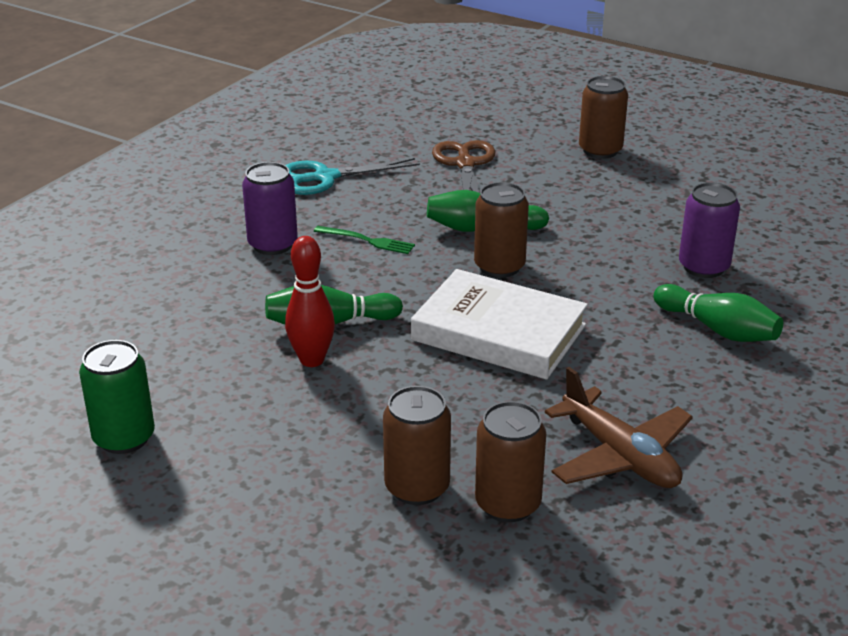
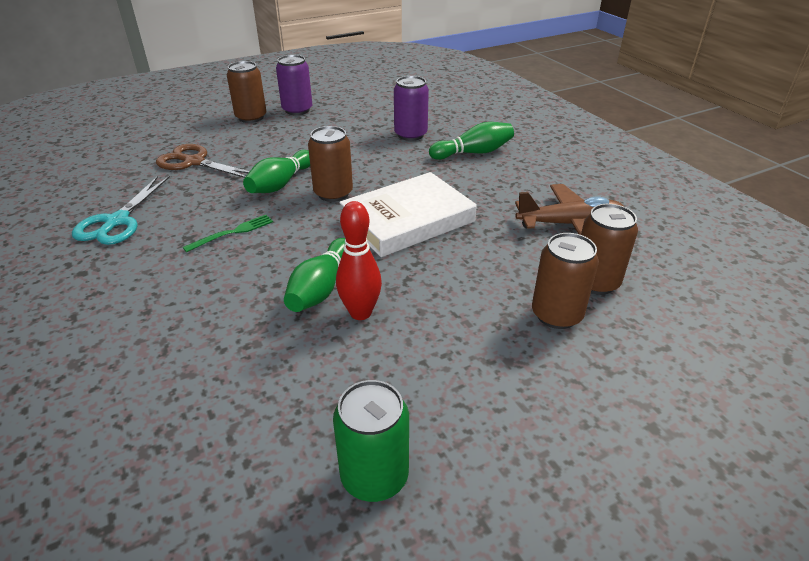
camera: 60 degrees left, 5 degrees up
(273, 244) = (174, 279): purple can -> purple can (297, 110)

